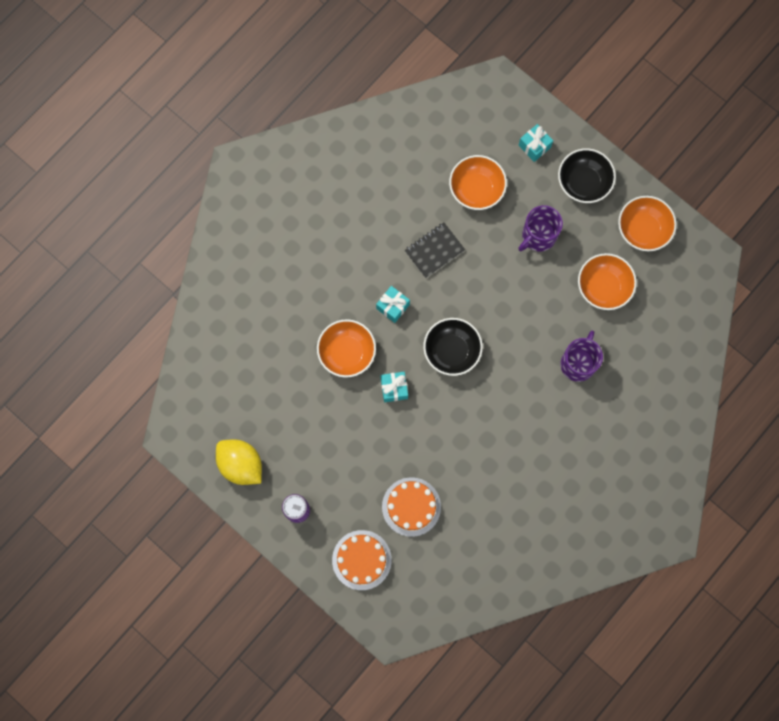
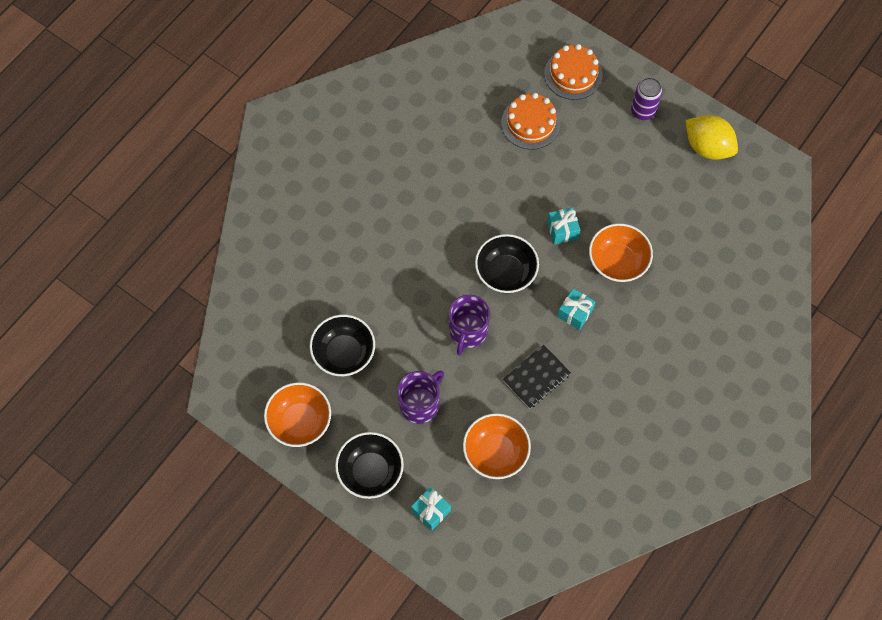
camera: 175 degrees right, 10 degrees down
(578, 363) = (369, 271): purple mug -> purple mug (468, 331)
(603, 287) = (344, 353): orange bowl -> black bowl

